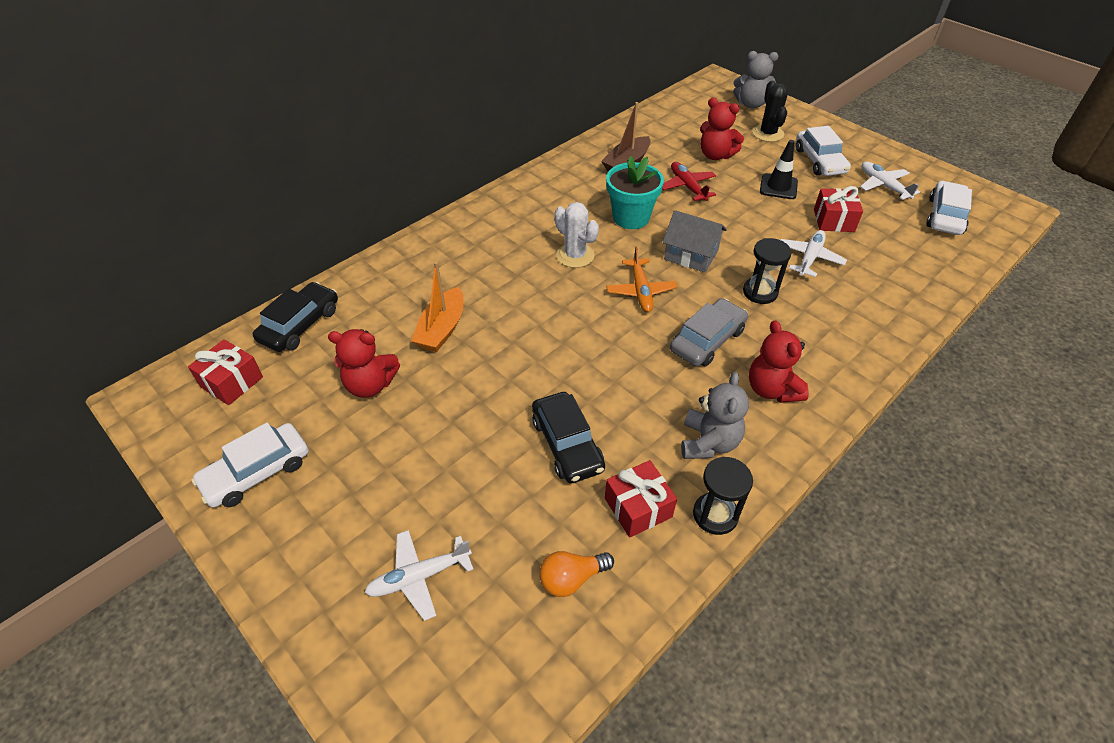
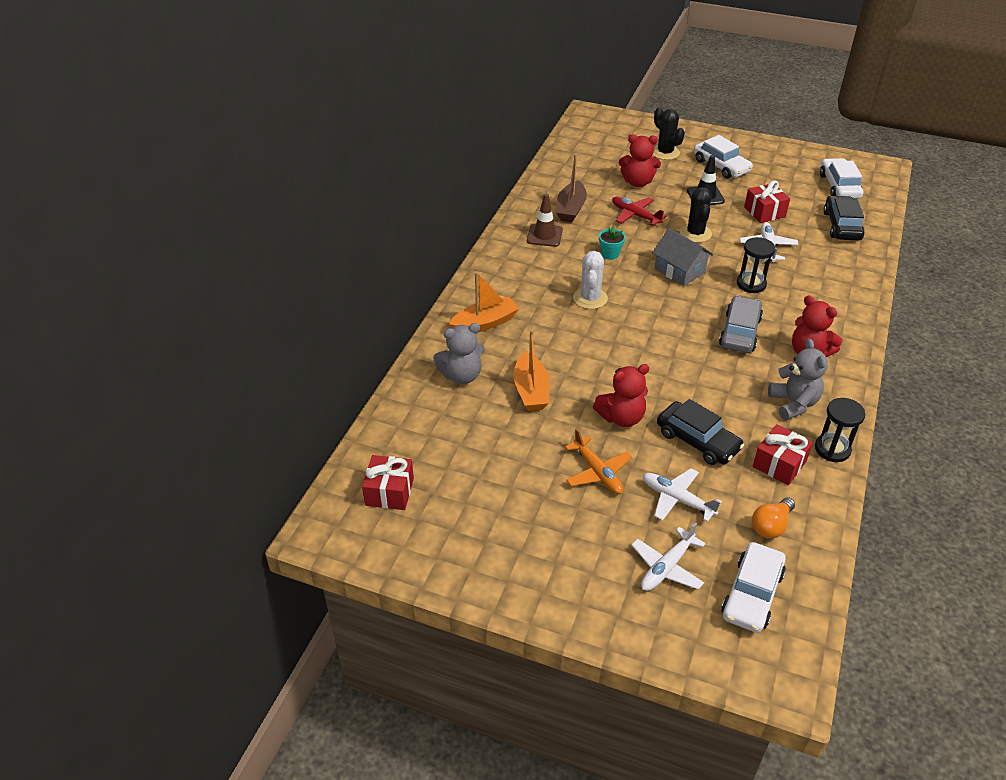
camera: 25 degrees left, 5 degrees down
(257, 472) = (478, 548): white car -> white car (752, 594)
(300, 325) = (406, 427): black car -> black car (842, 225)
(370, 385) = (510, 452): red teddy bear -> red teddy bear (621, 417)
(454, 249) = (485, 323): none -> orange boat
(575, 255) = (590, 298): white cactus -> white cactus turned 75 degrees clockwise
(580, 182) = (544, 235): none -> brown traffic cone
(631, 217) = (610, 254): turquoise flower pot -> turquoise flower pot, size x0.52
(640, 291) = (663, 310): orange plane -> orange plane (597, 472)
(691, 255) = (679, 270): grey house -> grey house turned 45 degrees clockwise
(738, 221) = (695, 233): none -> black cactus
(751, 104) = (633, 130): grey teddy bear -> grey teddy bear (461, 375)
(883, 186) = (781, 174): white plane -> white plane (677, 499)

